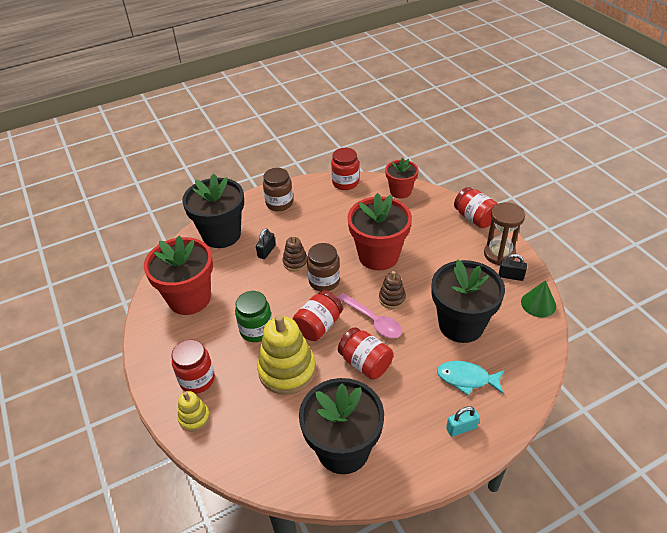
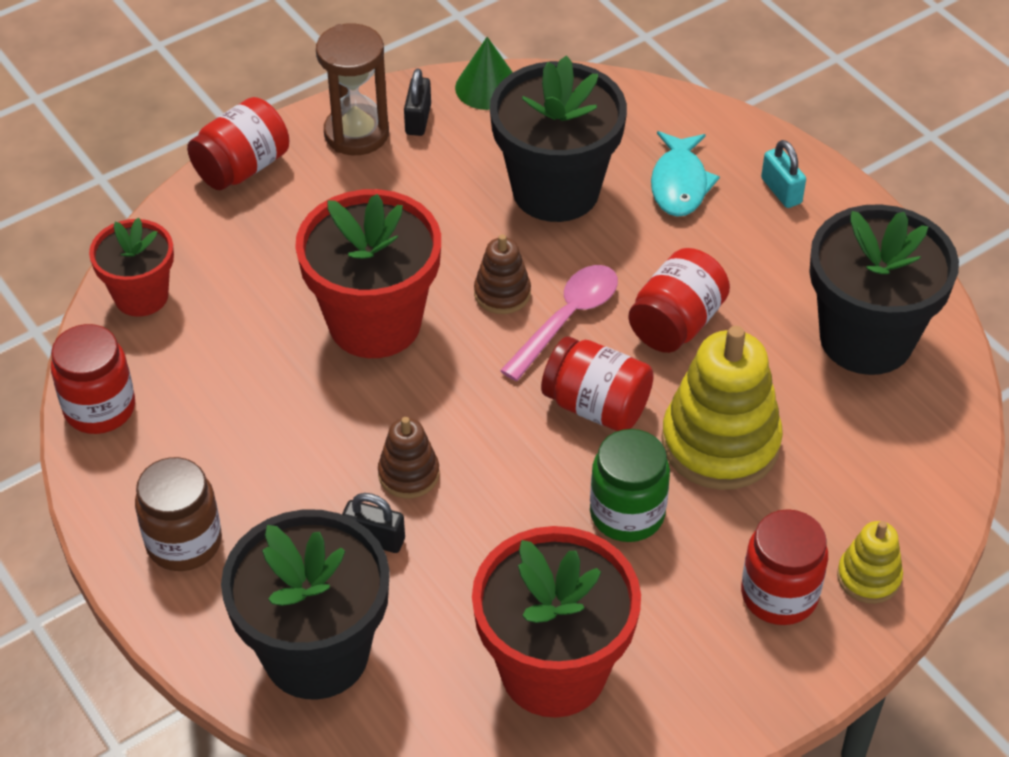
camera: 100 degrees left, 5 degrees up
(324, 281) = (465, 411): brown jar -> none

